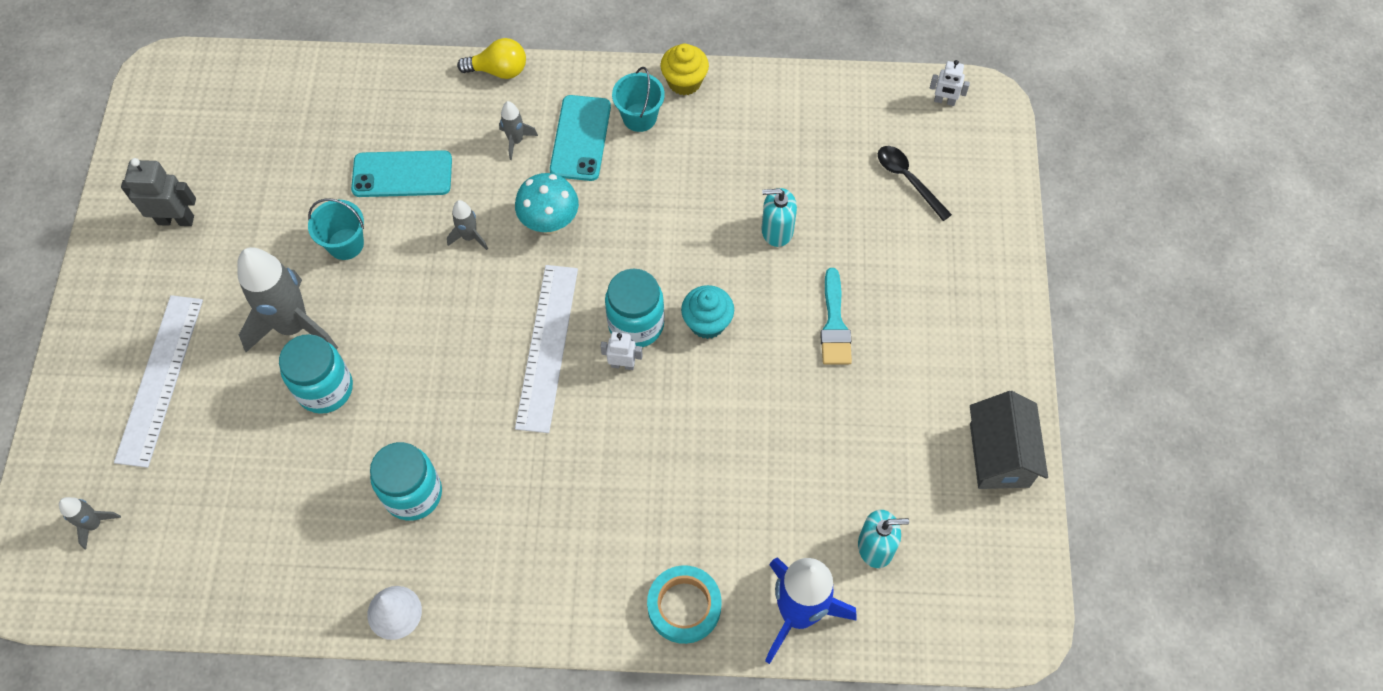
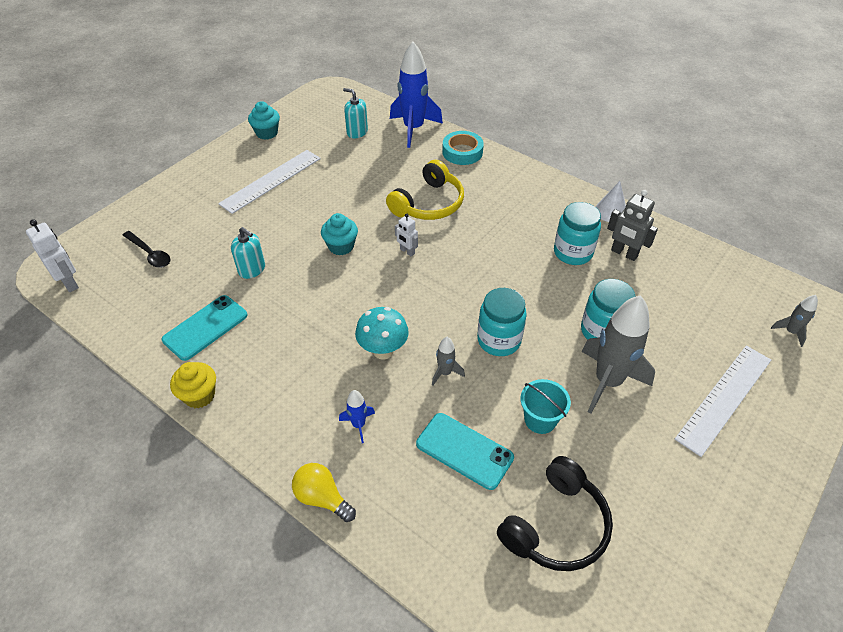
camera: 145 degrees left, 15 degrees down
(176, 220) = (680, 525): grey robot -> grey robot (624, 253)
(286, 159) = (556, 526): none -> black headphones
(516, 141) = (358, 425): grey rocket -> blue rocket
(547, 347) = (443, 282): white ruler -> white ruler (271, 181)
(581, 138) = (311, 398): turquoise phone -> turquoise phone (205, 327)
(636, 324) = (381, 266): turquoise jar -> turquoise jar (499, 340)
(639, 117) = (256, 388): turquoise bucket -> none
(655, 463) = (429, 204): none -> yellow headphones
(834, 324) = (276, 212): turquoise brush -> none
(908, 180) = (150, 254): black spoon -> black spoon turned 45 degrees counterclockwise
(944, 101) = (69, 282): white robot -> white robot, size x1.62
(999, 455) = (267, 133): grey house -> turquoise cupcake

